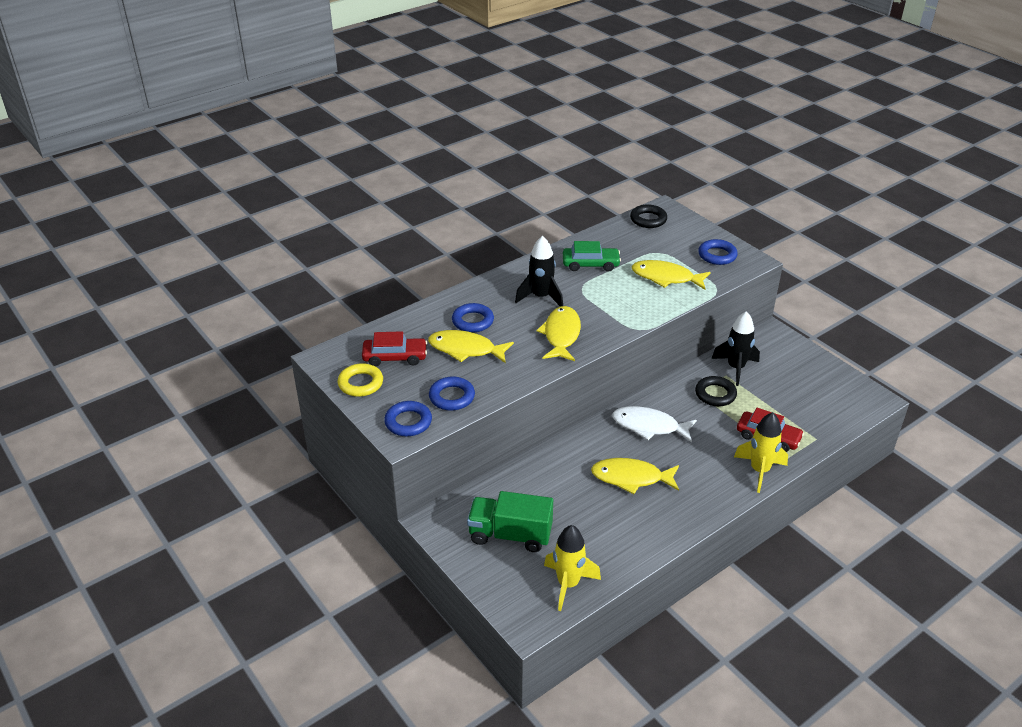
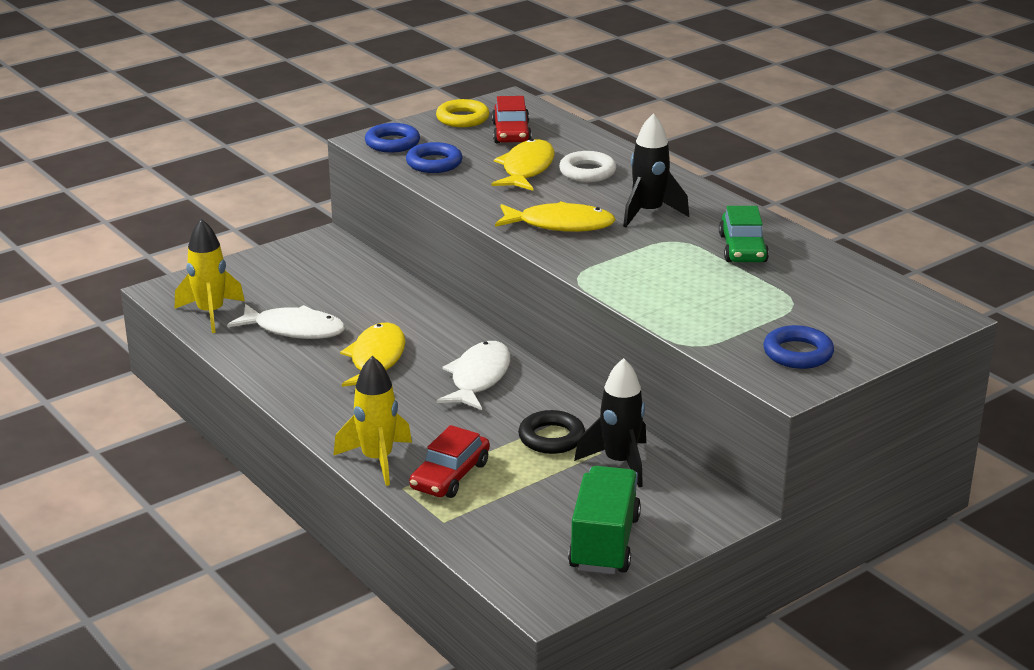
camera: 90 degrees right, 10 degrees down
(472, 321) = (587, 172): blue ring -> white ring
(510, 535) = (294, 281): green truck -> green truck (604, 543)
(591, 527) = (294, 329): none -> white fish
(648, 219) = (897, 299): black ring -> none
(666, 278) = (717, 304): yellow fish -> none

